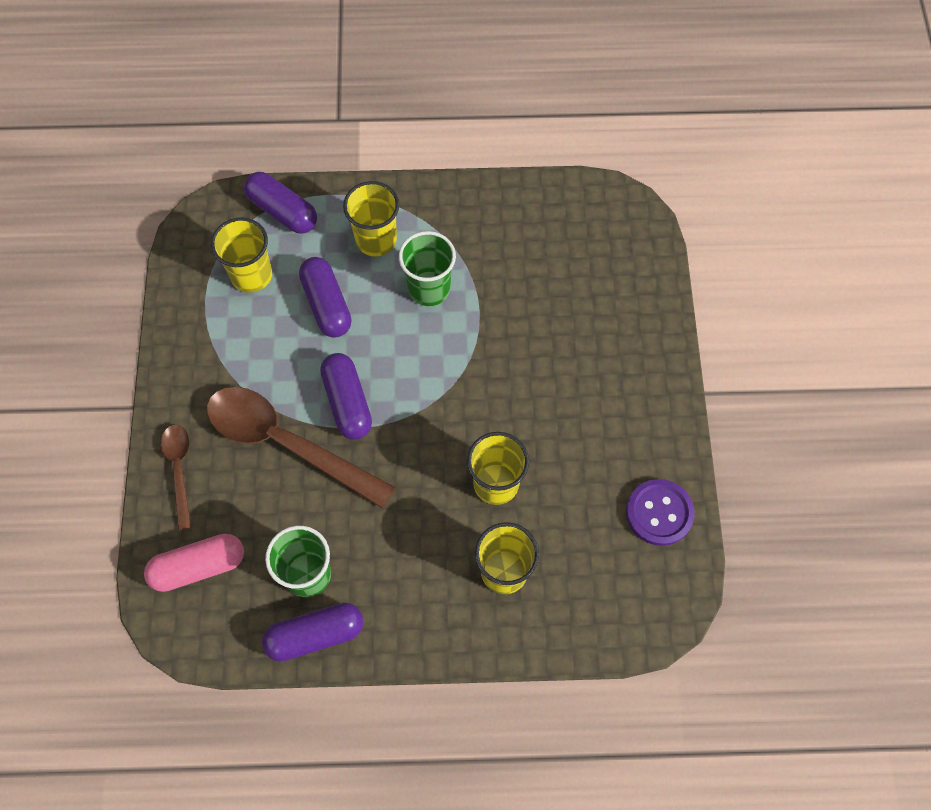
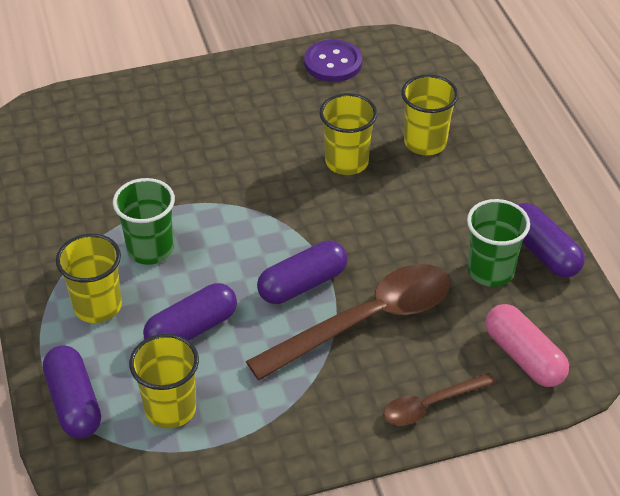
camera: 105 degrees left, 20 degrees down
(282, 211) = (74, 403): purple capsule -> purple capsule turned 45 degrees counterclockwise
(287, 443) = (365, 321): brown spoon -> brown spoon turned 135 degrees counterclockwise

